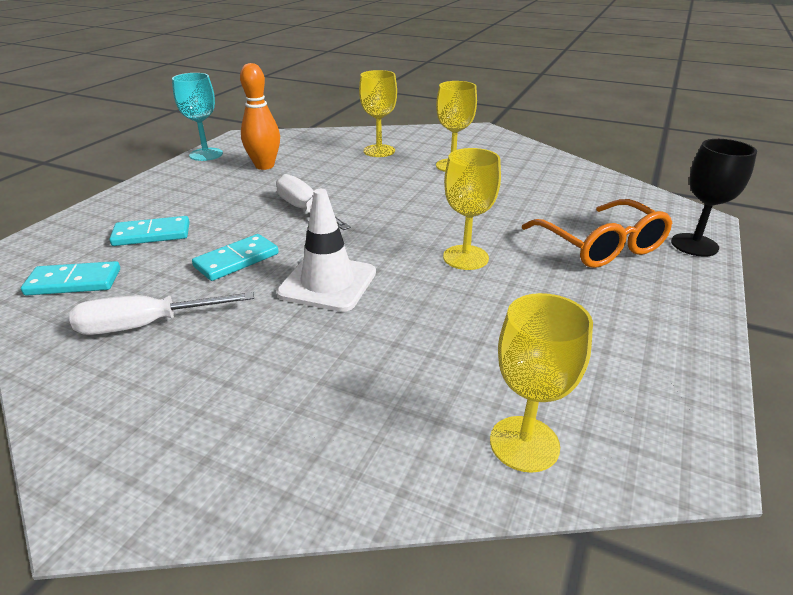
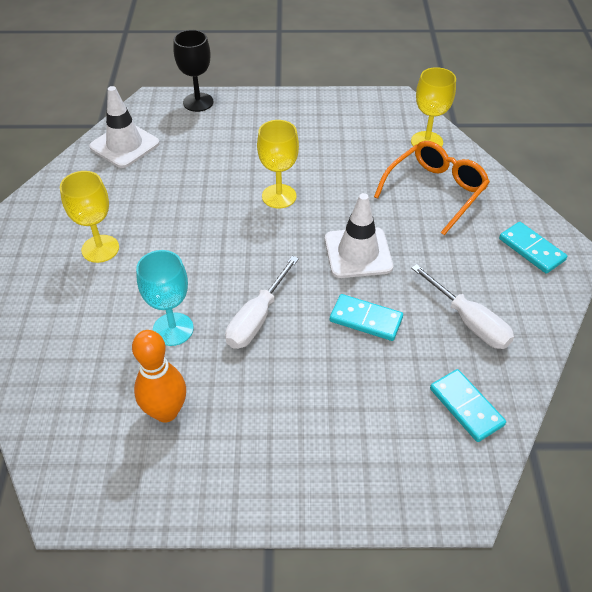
camera: 115 degrees left, 15 degrees up
(152, 234) = (368, 409): turquoise domino -> turquoise domino (531, 249)
(206, 154) = (154, 505): turquoise goblet -> turquoise goblet (173, 329)
(379, 151) = (76, 322): yellow goblet -> none
(601, 246) = (223, 139): orange glasses -> orange glasses (435, 191)
(606, 192) = (124, 145): none -> white traffic cone

